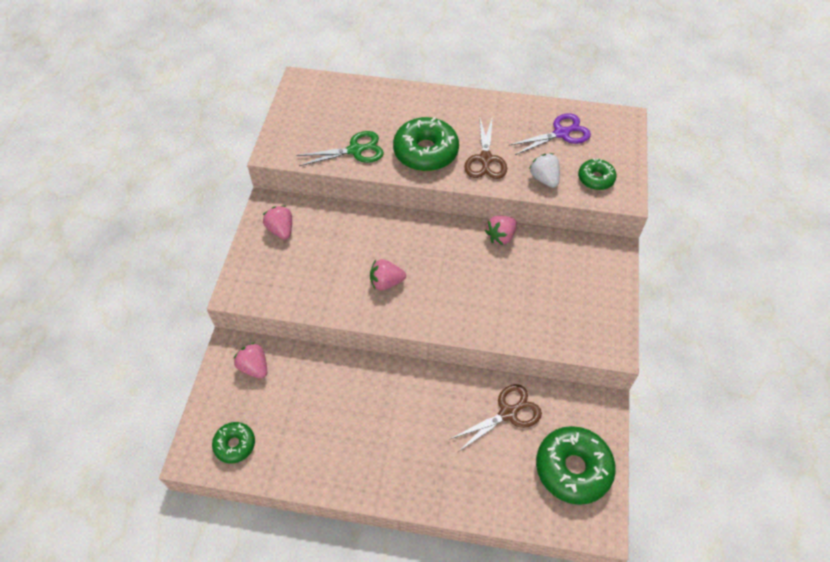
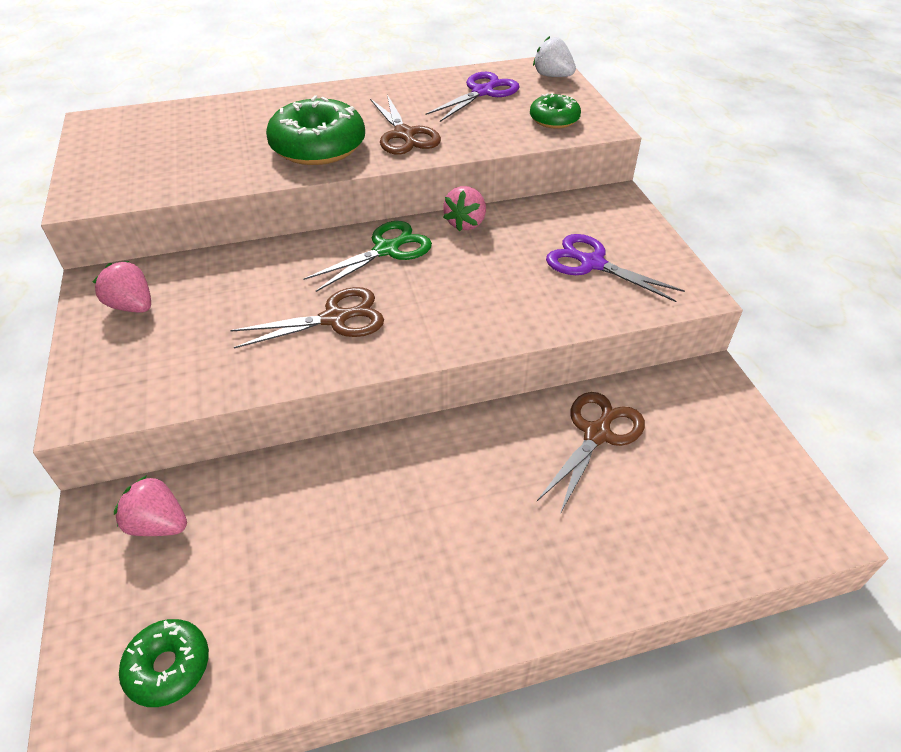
camera: 25 degrees left, 10 degrees down
(355, 150) = (213, 168): green scissors -> green scissors (386, 250)
(386, 282) = (335, 319): pink strawberry -> brown scissors
(544, 179) = (492, 134): white strawberry -> white strawberry (552, 76)
(563, 300) = (592, 263): none -> purple scissors
(573, 468) = (730, 468): green donut -> none

